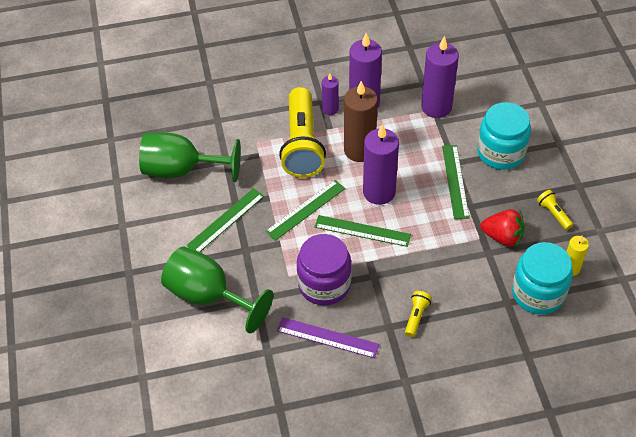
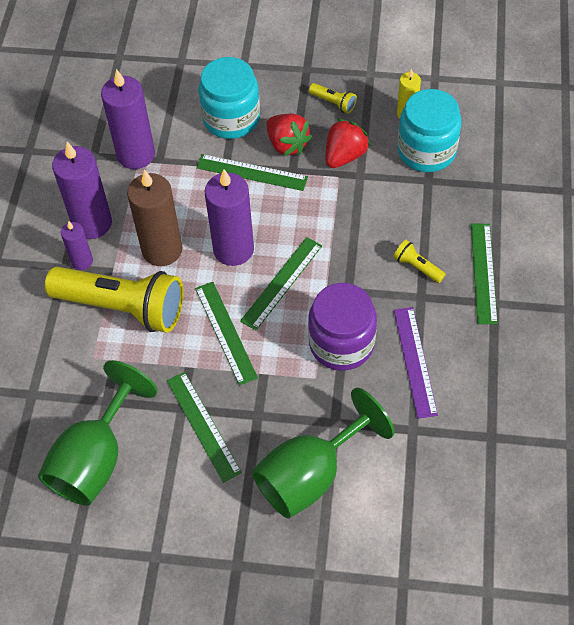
camera: 70 degrees left, 5 degrees up
(327, 338) = (415, 361): purple ruler -> purple ruler turned 45 degrees counterclockwise
(431, 366) = (484, 273): none -> green ruler
(494, 195) = (287, 144): none -> red strawberry
(553, 214) = (333, 103): yellow flashlight -> yellow flashlight turned 135 degrees counterclockwise

